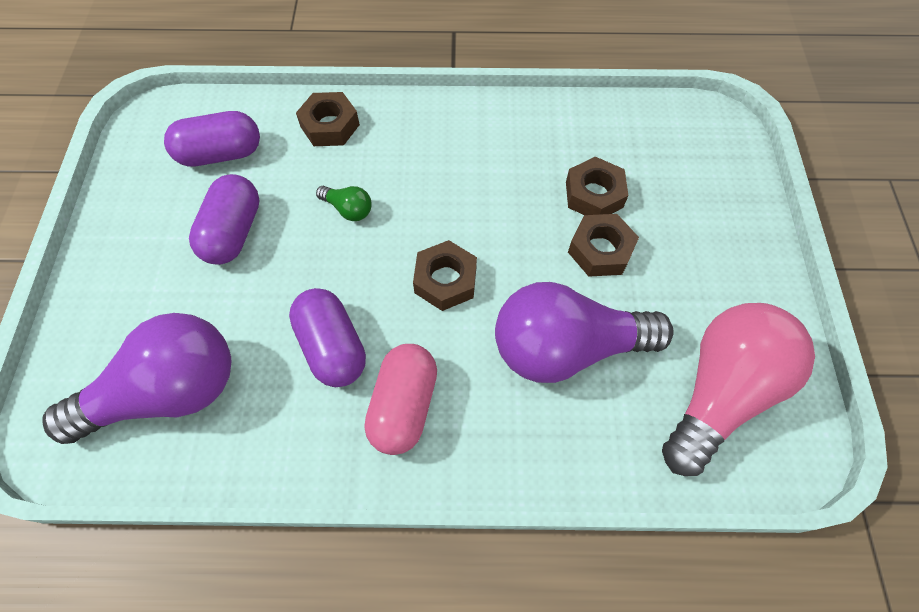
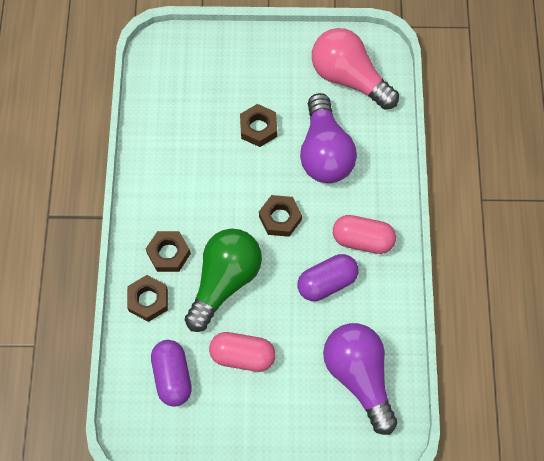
camera: 90 degrees left, 5 degrees up
(233, 232) = (242, 355): purple capsule -> pink capsule
(348, 209) = (224, 281): green light bulb -> green light bulb, size x2.48
(594, 194) = (215, 128): brown nut -> brown nut (168, 253)

